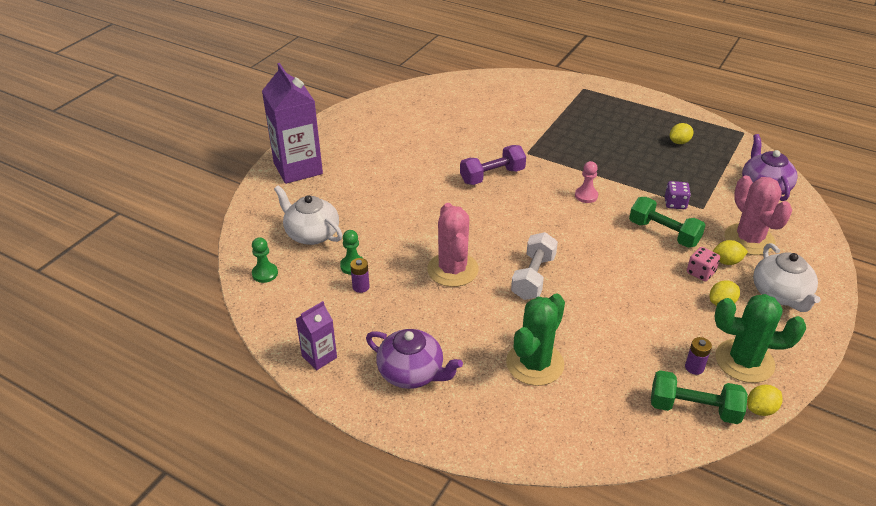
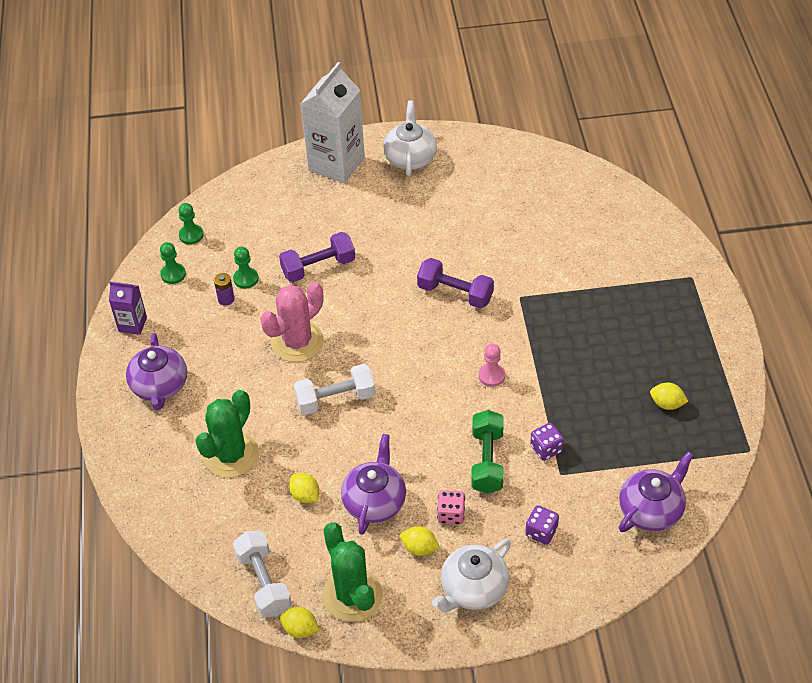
camera: 55 degrees right, 10 degrees up
(294, 304) = (173, 274): none -> green pawn
(298, 168) = (336, 164): purple carton -> white carton
(311, 234) = (261, 229): white teapot -> white teapot (410, 157)
(389, 224) = (318, 267): none -> purple dumbbell
(535, 364) = (231, 455): green cactus -> green cactus turned 60 degrees counterclockwise
(656, 305) = (375, 501): none -> purple teapot
(693, 409) = (264, 582): green dumbbell -> white dumbbell
(694, 367) = (314, 562): purple battery -> none
(726, 261) = (487, 528): yellow lemon -> yellow lemon (305, 495)
(749, 239) = (541, 532): pink cactus -> purple dice

